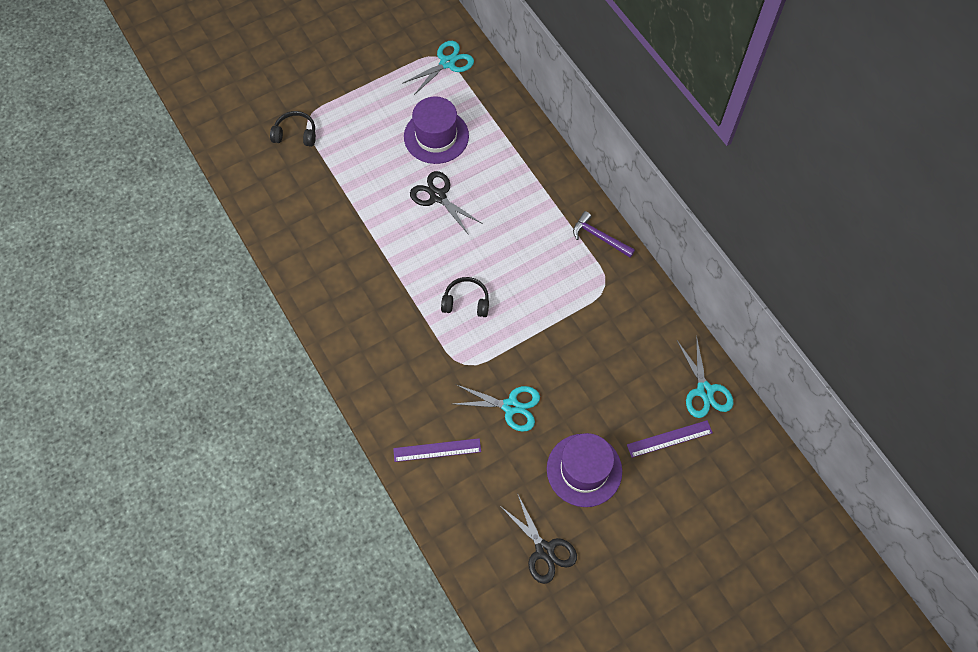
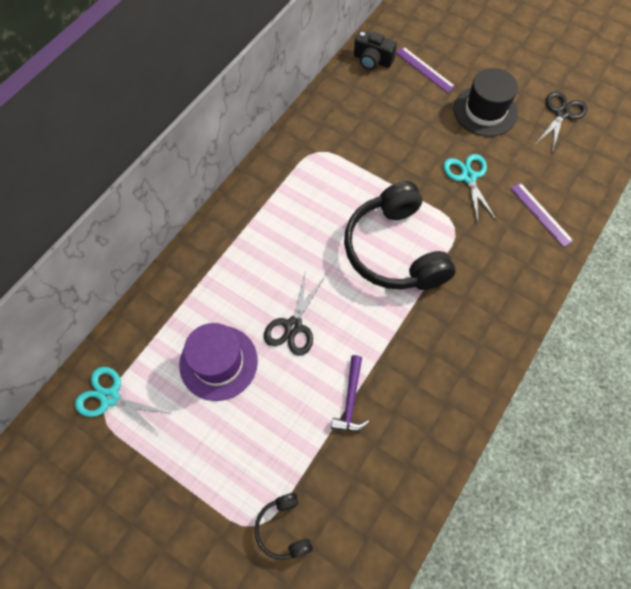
camera: 115 degrees left, 0 degrees up
(466, 301) = (394, 250): black headphones -> black headphones, size x2.23
(584, 470) = (485, 111): purple hat -> black hat
(599, 237) = (270, 172): purple hammer -> purple hammer (350, 400)
(704, 391) = (372, 60): turquoise scissors -> black camera

